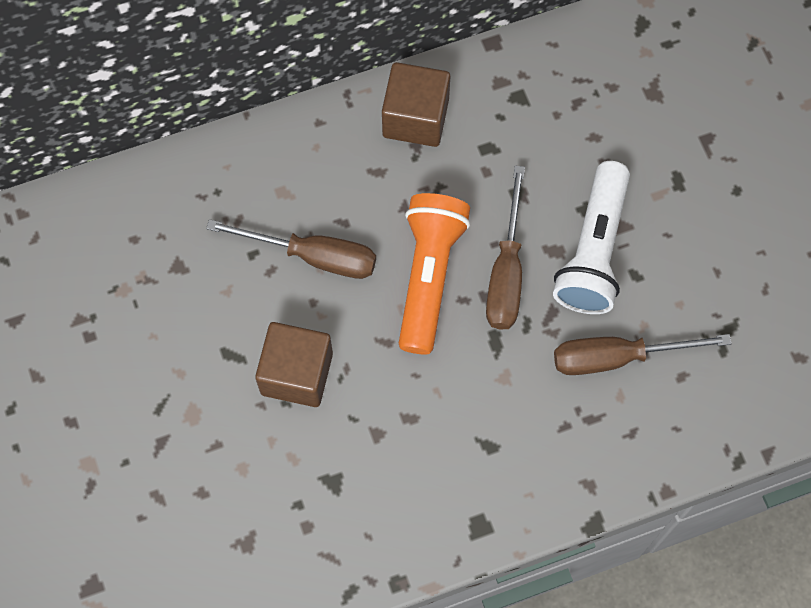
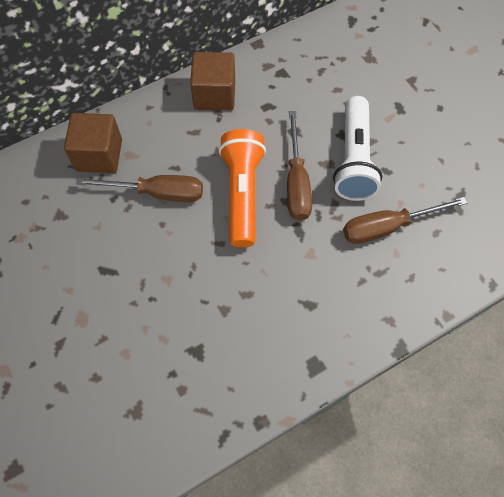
camera: 10 degrees left, 5 degrees down
(297, 373) = (157, 276): brown cube -> brown cube (99, 155)

